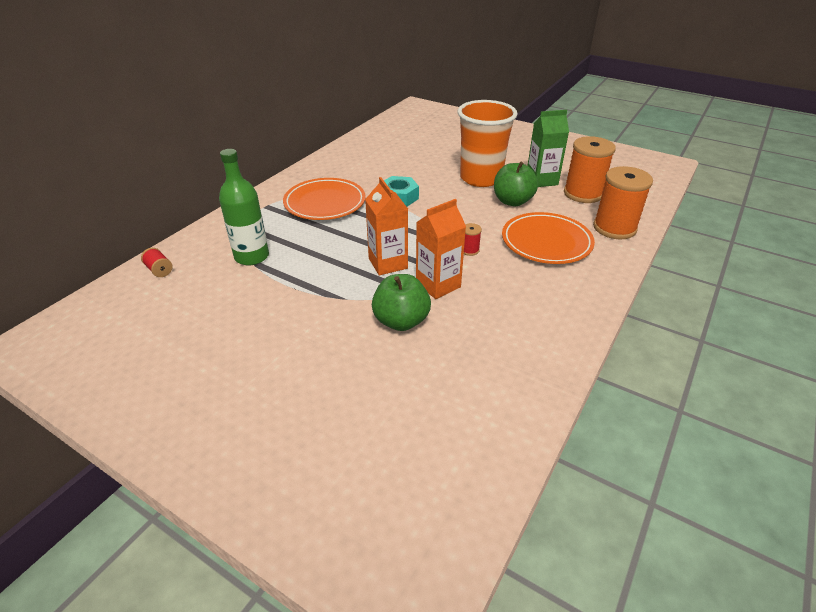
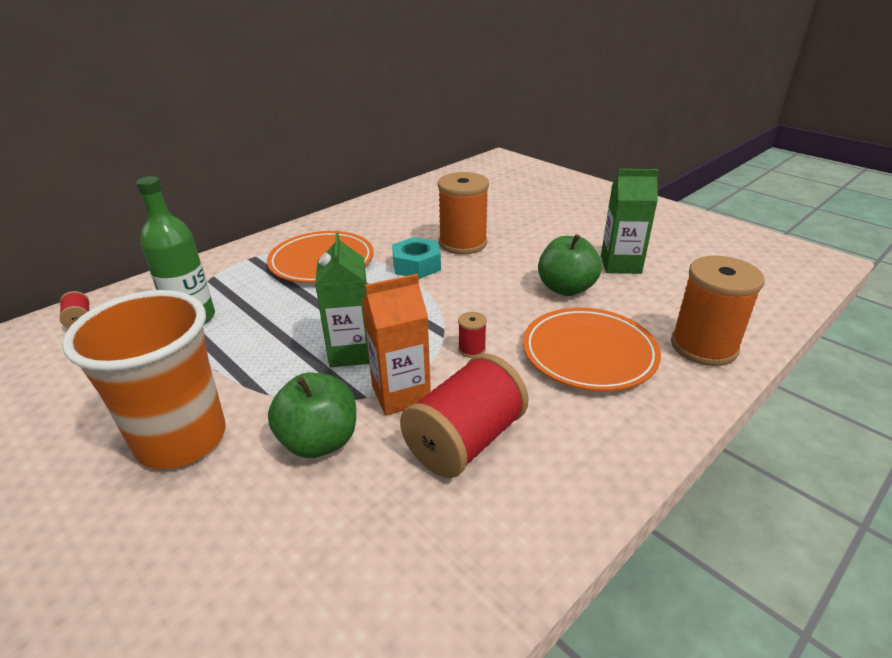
camera: 15 degrees right, 5 degrees down
(388, 263) = (351, 352): orange carton -> green carton
(480, 178) = (537, 253): orange cup -> orange cup (181, 439)
(494, 305) = (465, 440): none -> red spool
(583, 194) = (674, 290): orange spool -> orange spool (463, 243)

